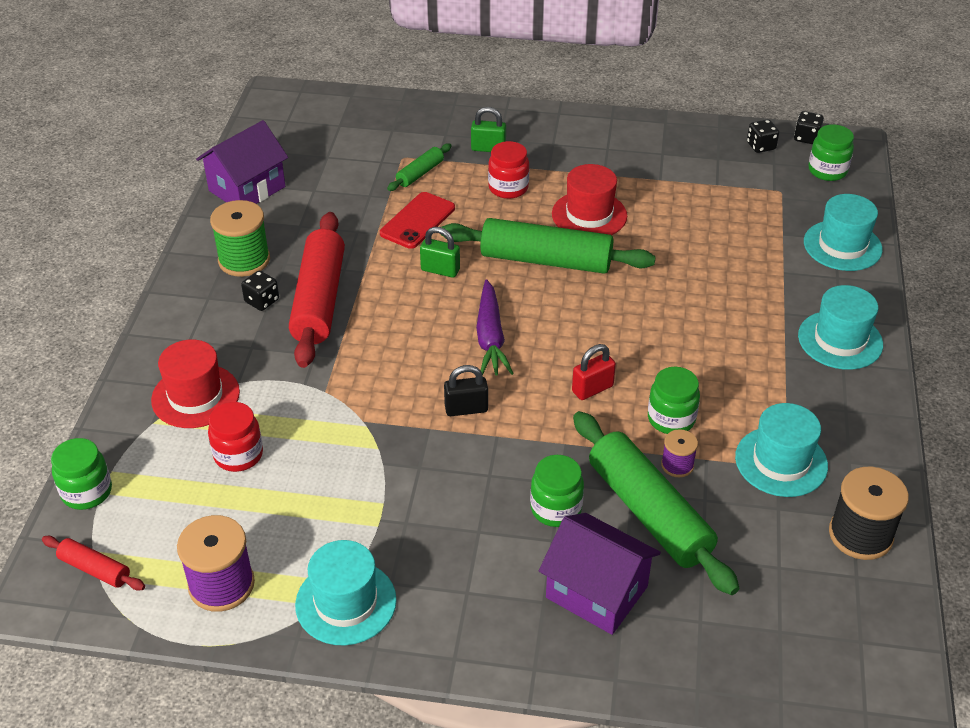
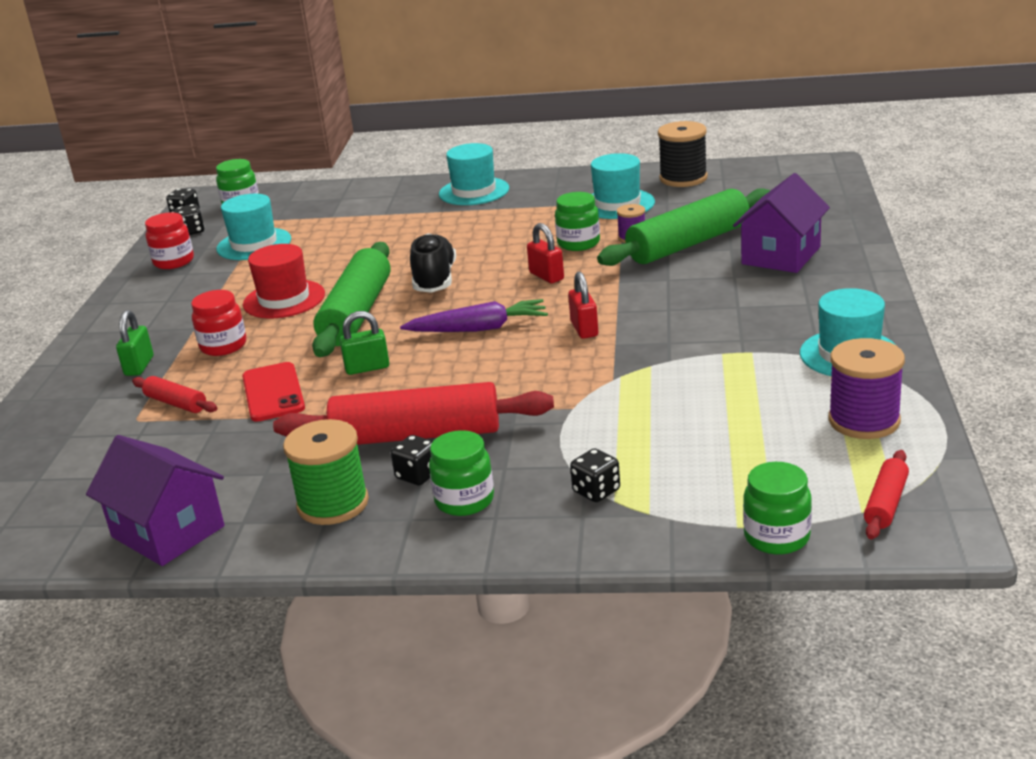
camera: 90 degrees left, 15 degrees down
(195, 396) = (596, 491): red hat -> black dice
(238, 455) = (683, 444): red jar -> red jar (174, 262)
(417, 221) = (273, 392): red phone -> red phone turned 45 degrees clockwise
(420, 173) = (176, 403): green rolling pin -> red rolling pin
(440, 270) = (367, 368): green padlock -> green padlock turned 60 degrees clockwise
(466, 409) = (584, 329): black padlock -> red padlock
(556, 509) = (698, 278): green jar -> green jar (464, 500)
(605, 309) = (435, 280): none -> black shoe
(842, 246) = (351, 195): turquoise hat -> turquoise hat (254, 244)

